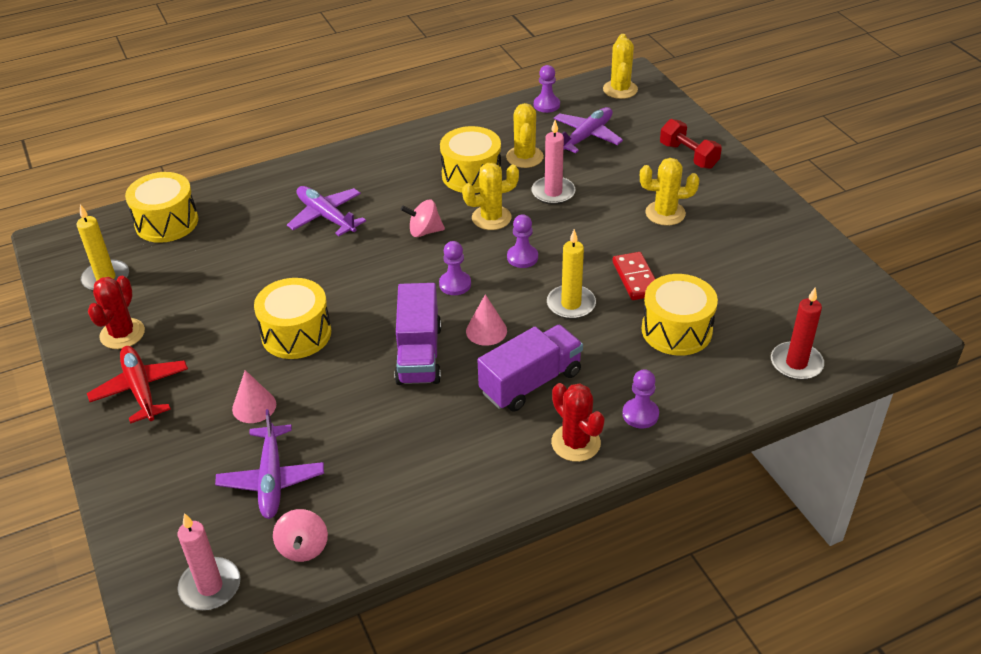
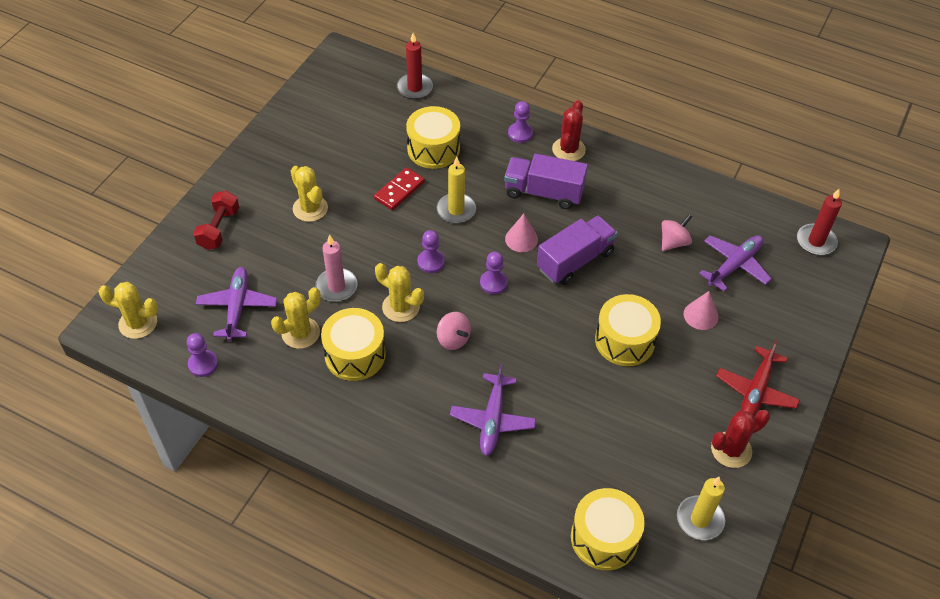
camera: 130 degrees left, 10 degrees up
(210, 586) = (816, 241): pink candle -> red candle
(303, 548) = (754, 220): pink spinning top -> pink spinning top (673, 242)
(586, 136) = (237, 307): purple plane -> purple plane turned 90 degrees clockwise
(620, 89) = (138, 323): yellow cactus -> yellow cactus turned 45 degrees clockwise

